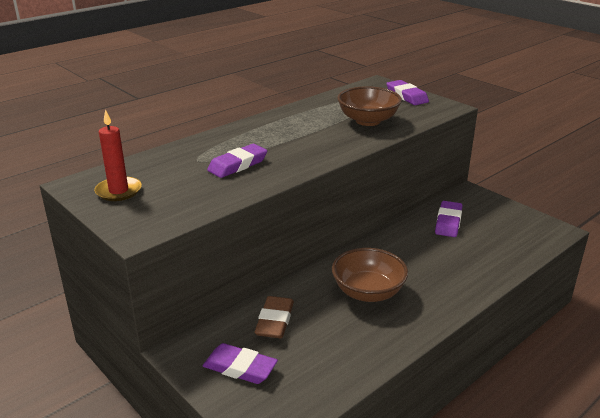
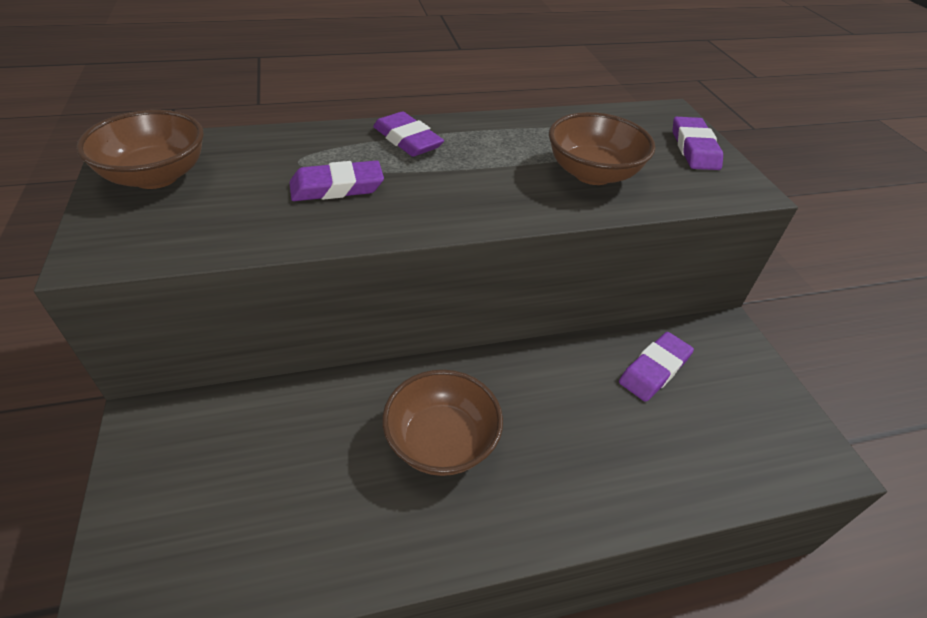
camera: 25 degrees right, 15 degrees up
(118, 191) = (156, 176): red candle -> brown bowl
(240, 368) = (181, 485): purple eraser -> purple eraser (407, 140)
(275, 321) = (286, 430): brown eraser -> none

